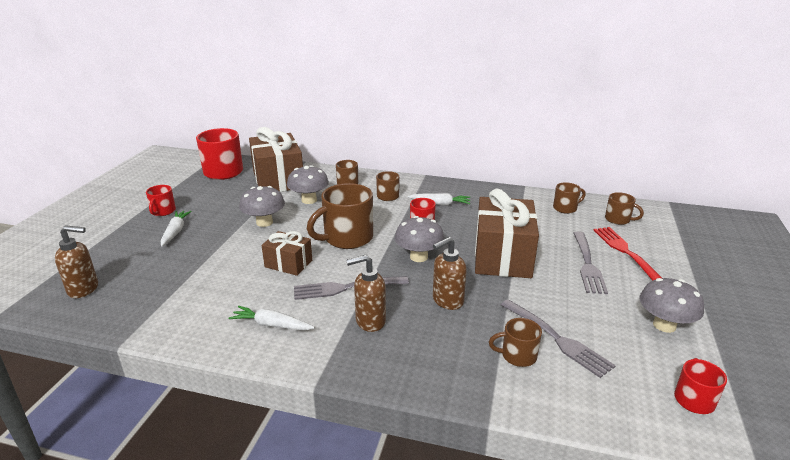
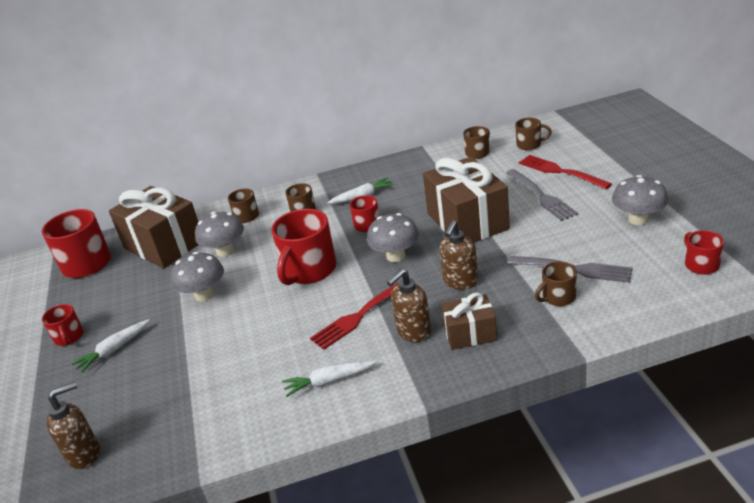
camera: 25 degrees left, 5 degrees up
(175, 232) = (114, 350): white carrot -> white carrot turned 105 degrees counterclockwise
(288, 264) = (279, 321): brown gift -> brown gift (470, 333)
(347, 238) = (309, 270): brown mug -> red mug
(347, 288) = (361, 315): grey fork -> red fork

